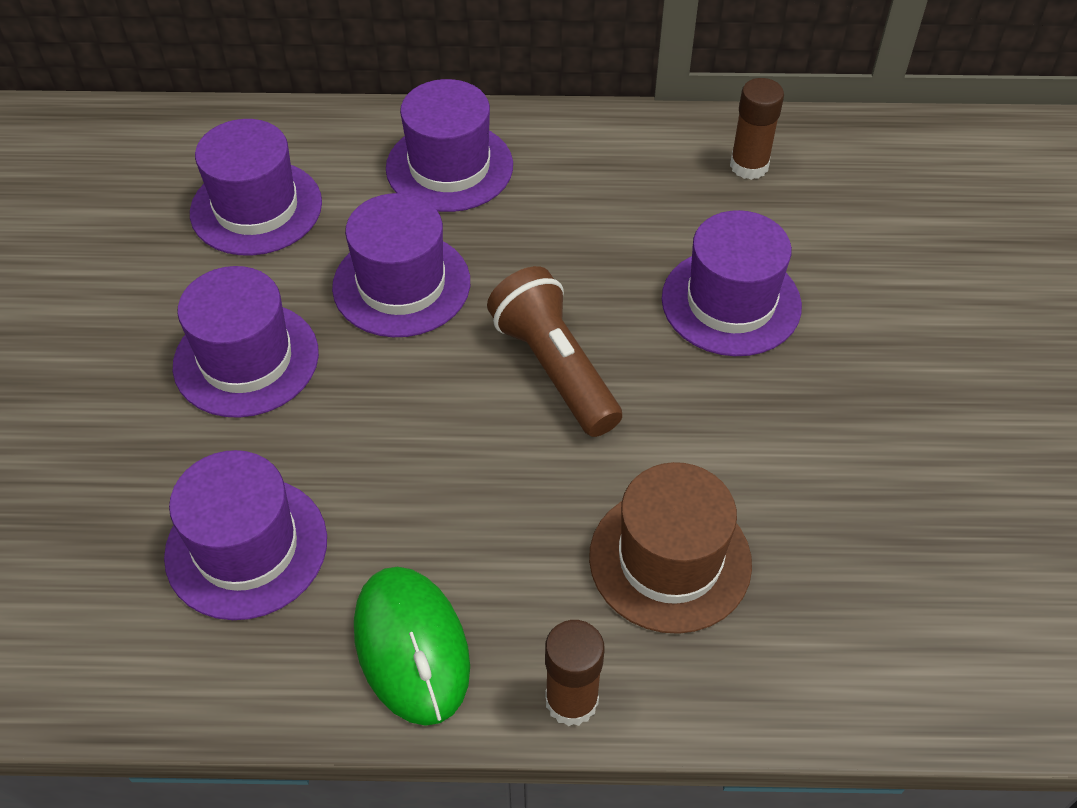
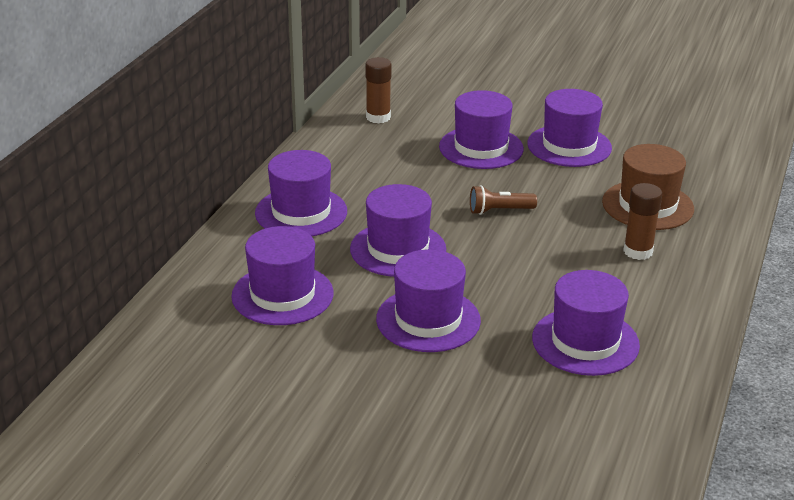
camera: 70 degrees left, 20 degrees down
(411, 647) = (676, 294): green mouse -> none
(555, 368) = (499, 211): brown flashlight -> brown flashlight, size x0.59
(571, 701) = (723, 252): brown glue stick -> brown glue stick (638, 251)
(808, 411) = (569, 146): none -> purple hat

